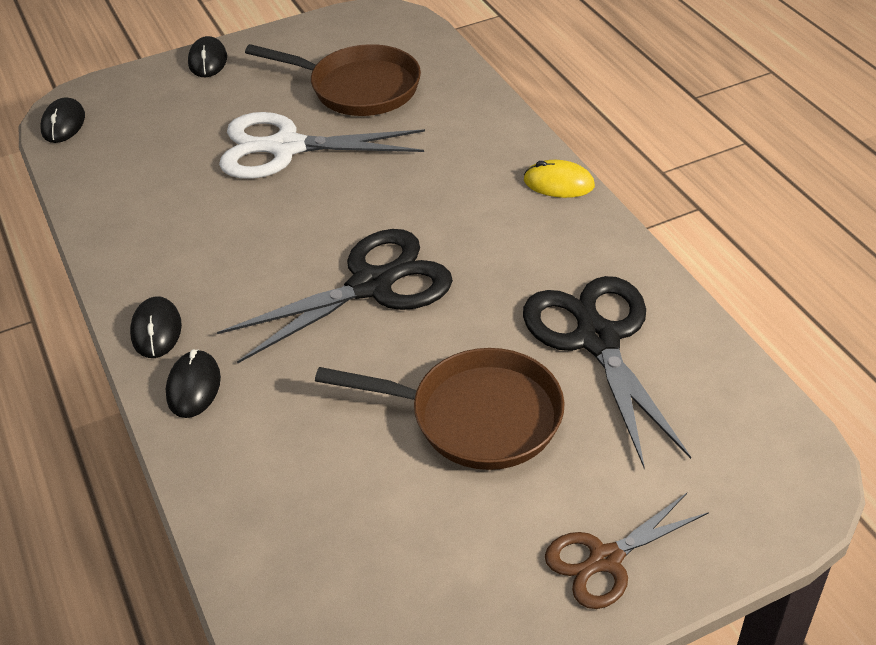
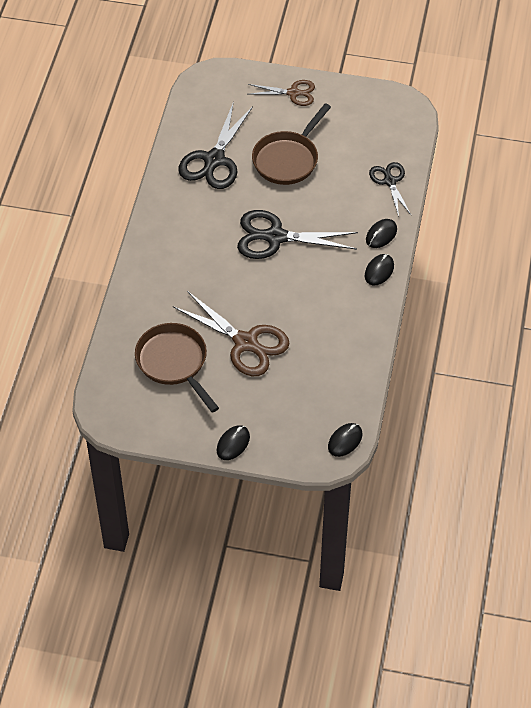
camera: 145 degrees left, 10 degrees up
(247, 492) = (390, 181): none -> black scissors
(286, 148) = (245, 342): white scissors -> brown scissors
(476, 416) = (287, 159): brown pan -> brown pan turned 105 degrees counterclockwise
(558, 183) = (146, 238): yellow mouse -> none

